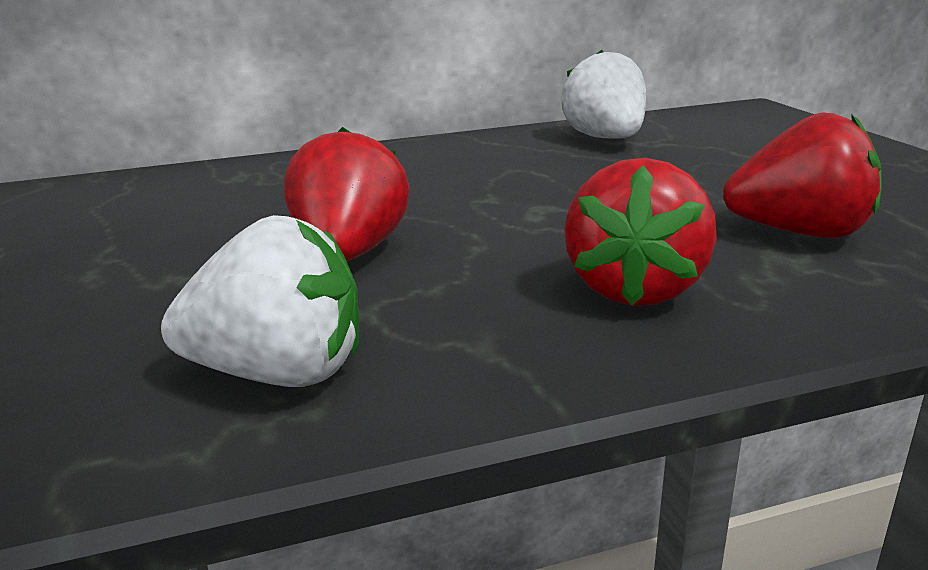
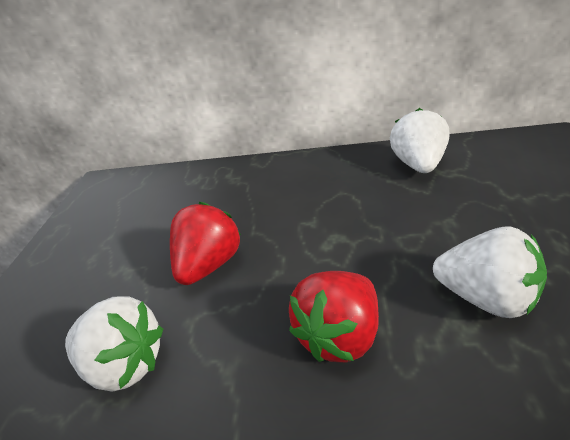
camera: 25 degrees right, 10 degrees up
(799, 233) = (487, 299): red strawberry -> white strawberry

